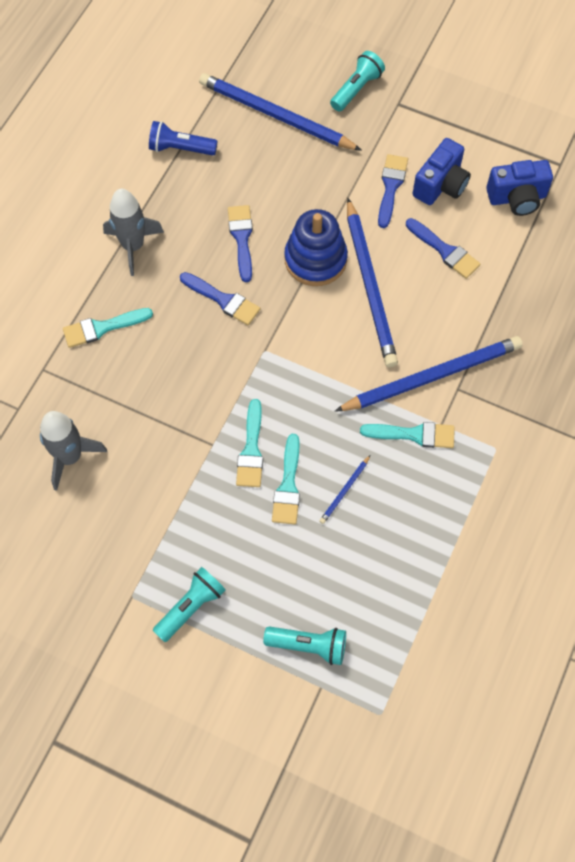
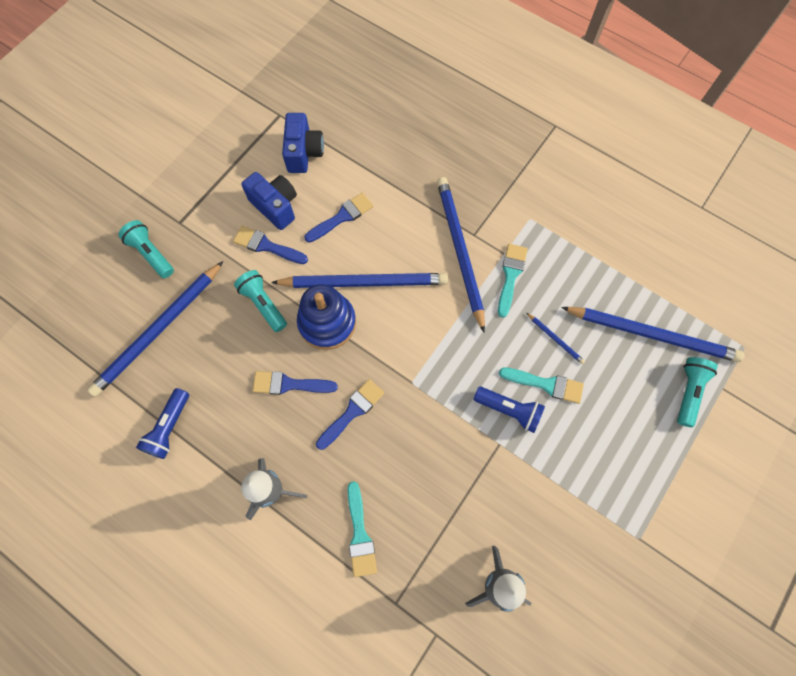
camera: 80 degrees left, 5 degrees up
(191, 607) = (651, 486): turquoise flashlight -> turquoise flashlight (263, 304)
(251, 450) = (509, 410): turquoise brush -> blue flashlight
(373, 600) = (651, 334): none -> blue pencil

